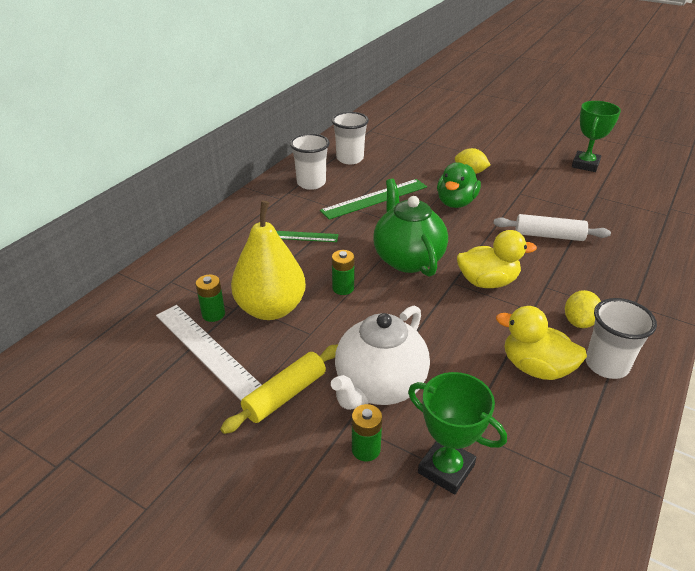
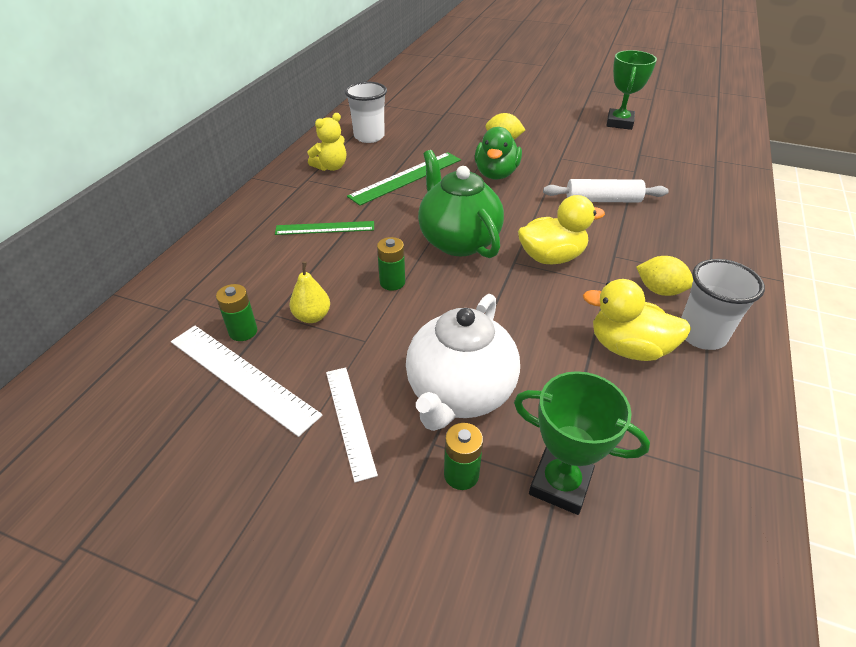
camera: 10 degrees left, 5 degrees up
(271, 309) = (312, 316): yellow pear -> yellow pear, size x0.46
(285, 395) = (350, 420): yellow rolling pin -> white ruler
(311, 183) = (331, 167): white cup -> yellow teddy bear
(579, 322) = (660, 290): yellow lemon -> yellow lemon turned 75 degrees counterclockwise

